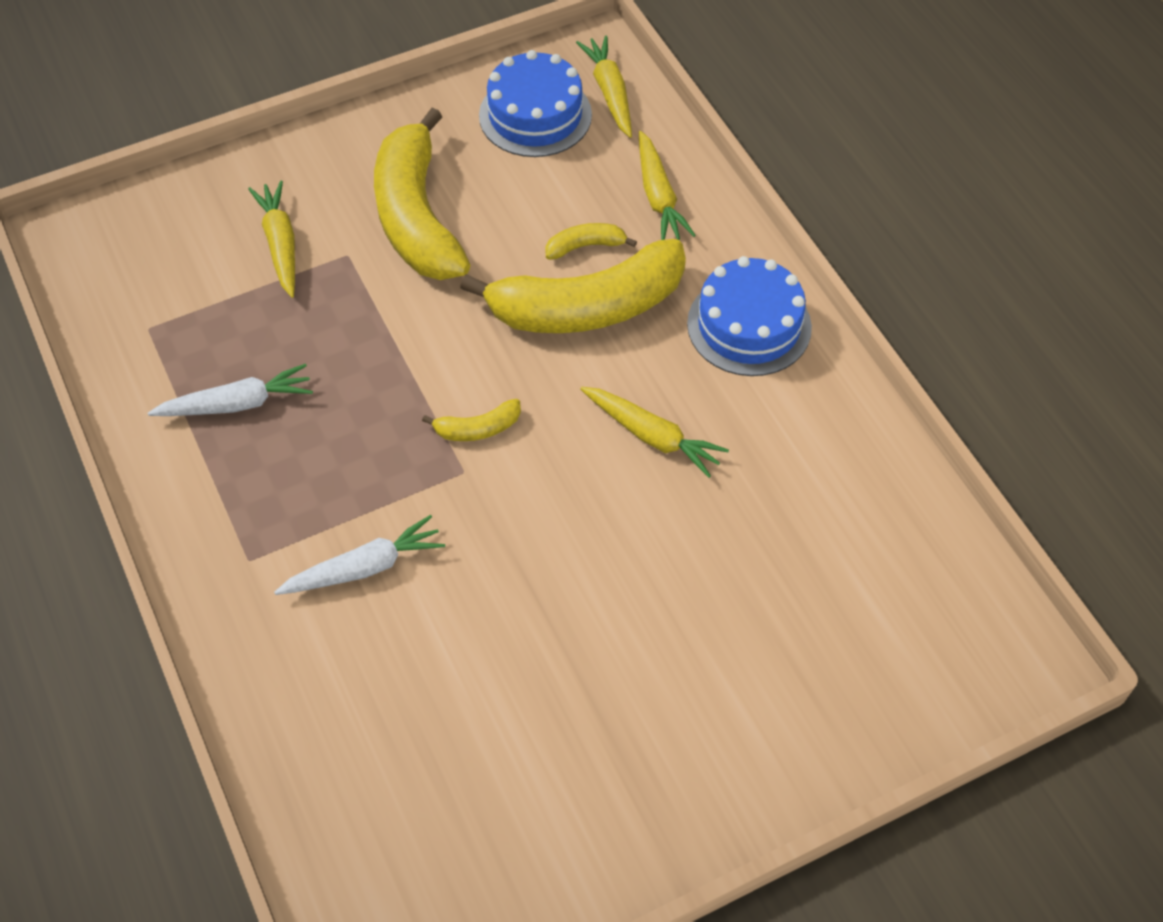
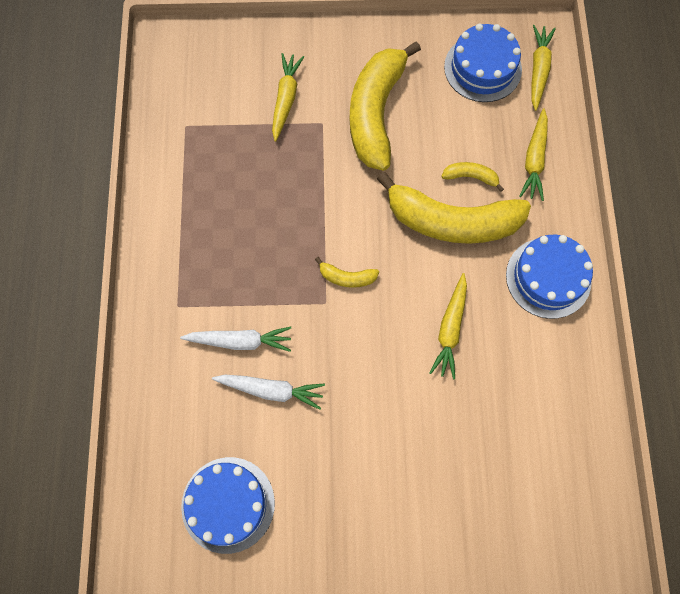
camera: 25 degrees right, 15 degrees up
(237, 404) = (214, 199): white carrot -> white carrot (271, 390)
(452, 784) = (228, 504): none -> blue cake
(652, 436) = (450, 329): yellow carrot -> yellow carrot turned 45 degrees clockwise

